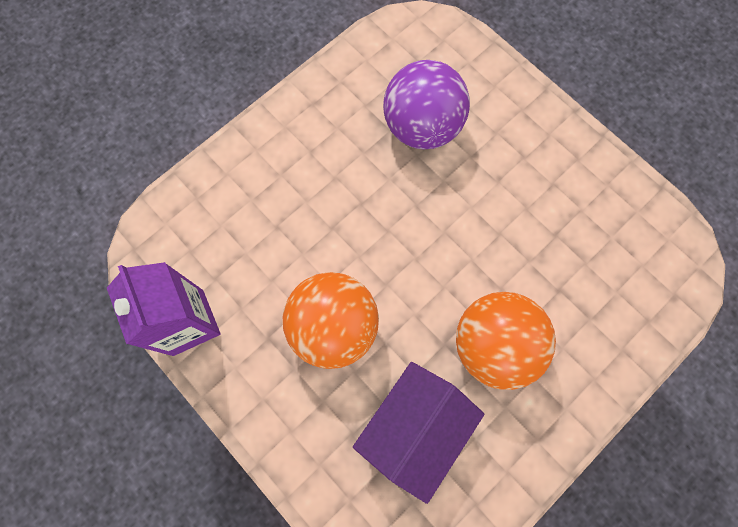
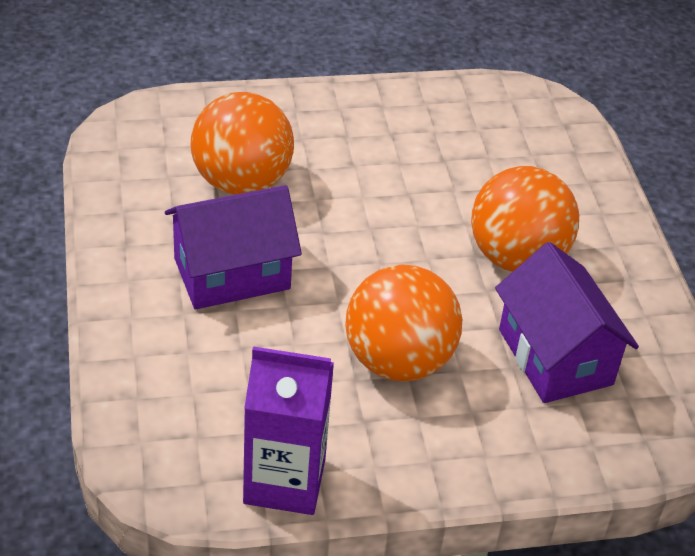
camera: 60 degrees left, 30 degrees down
(334, 178) = (232, 274): none -> purple house
(422, 127) = (241, 182): purple ball -> orange ball

